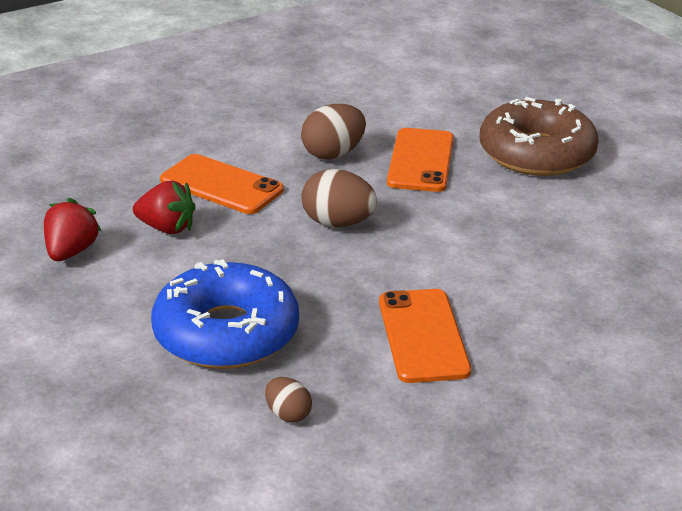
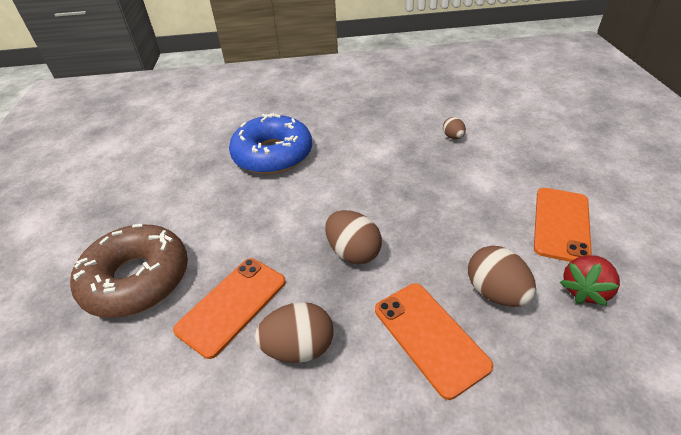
camera: 150 degrees left, 10 degrees up
(167, 228) = (495, 292): red strawberry -> brown egg
(226, 333) = (471, 186): blue donut -> blue donut (273, 154)
(423, 336) = (360, 156): orange phone -> orange phone (561, 224)

